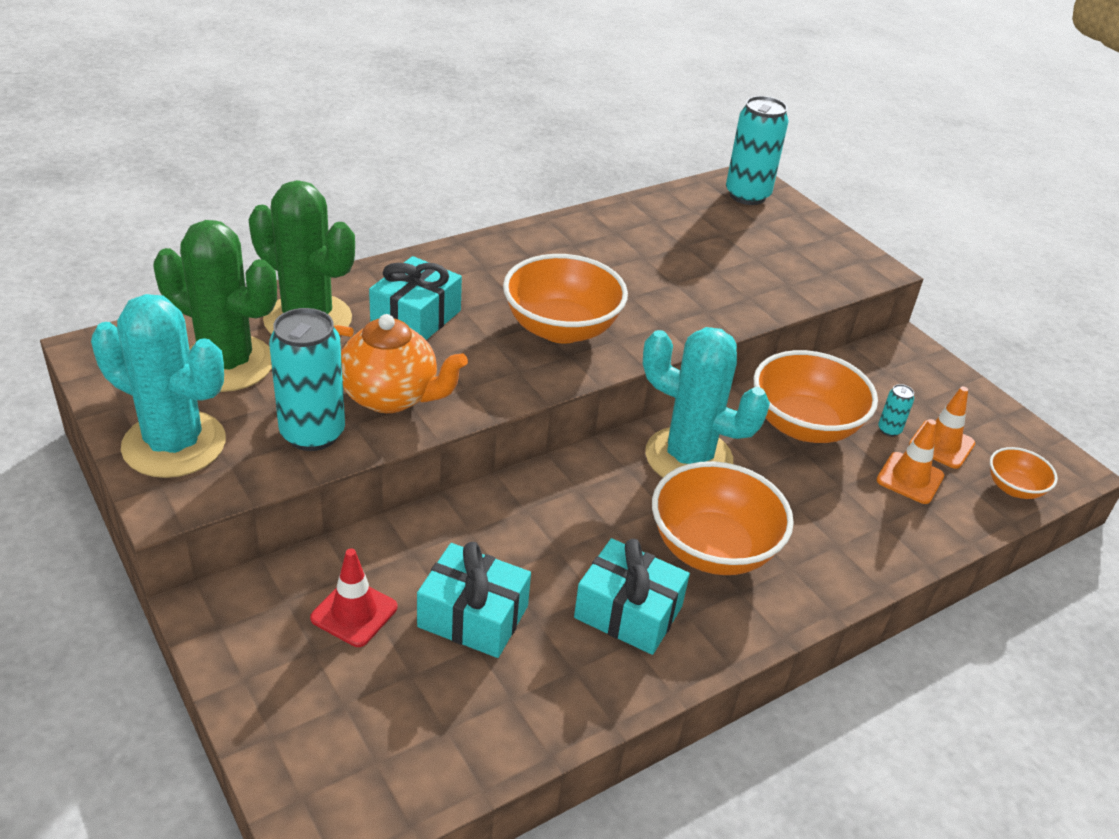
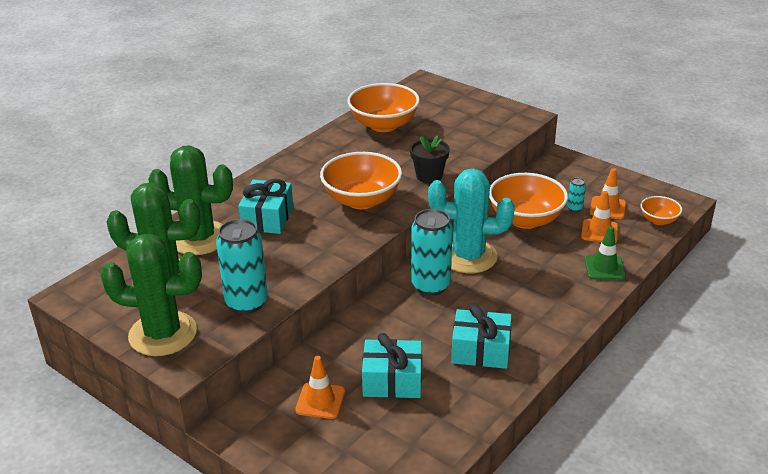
camera: 15 degrees left, 5 degrees down
(174, 444) = (163, 334): turquoise cactus -> green cactus
(354, 613) = (320, 401): red traffic cone -> orange traffic cone
(391, 397) = (281, 268): orange teapot -> none
(678, 320) = (429, 176): none -> black flower pot
(713, 549) = (509, 302): orange bowl -> orange bowl (383, 125)
(747, 195) = (428, 91): turquoise can -> turquoise can (430, 285)
(889, 539) = (604, 268): none -> green traffic cone

